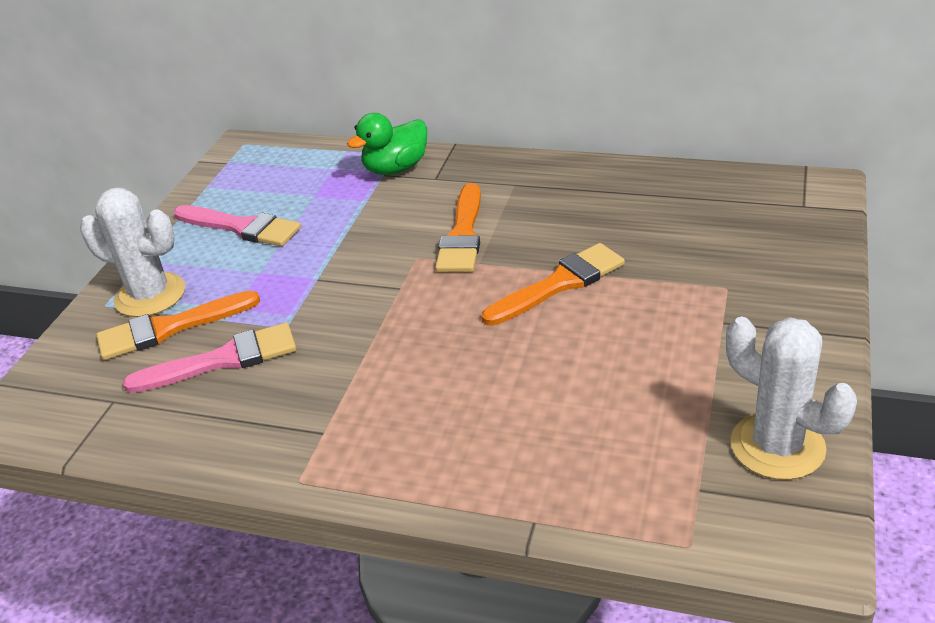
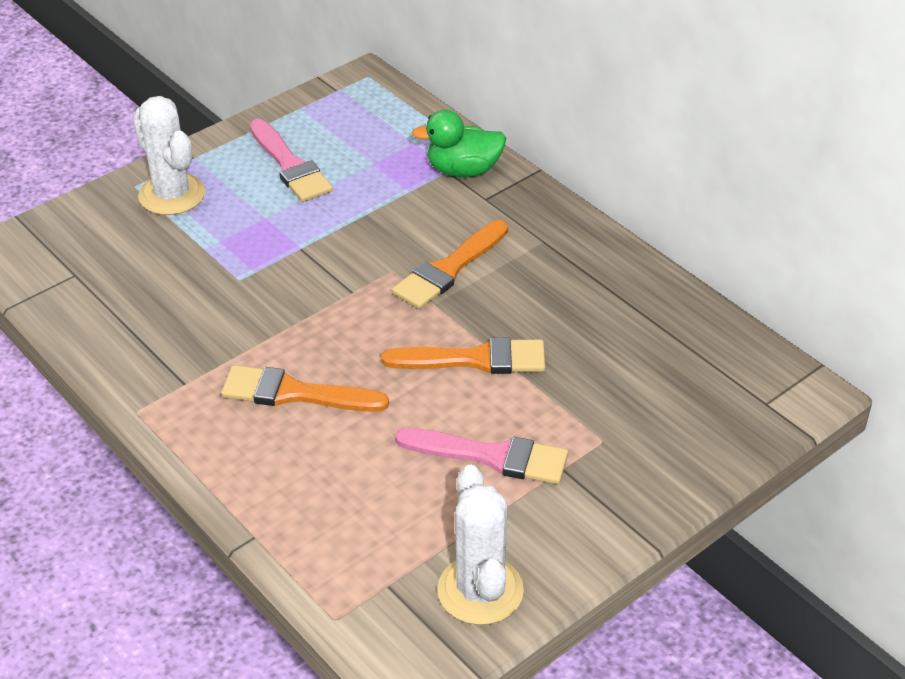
camera: 30 degrees right, 5 degrees up
(170, 328) = (161, 233): orange brush -> orange brush (295, 393)
(223, 360) = (172, 283): pink brush -> pink brush (491, 456)

